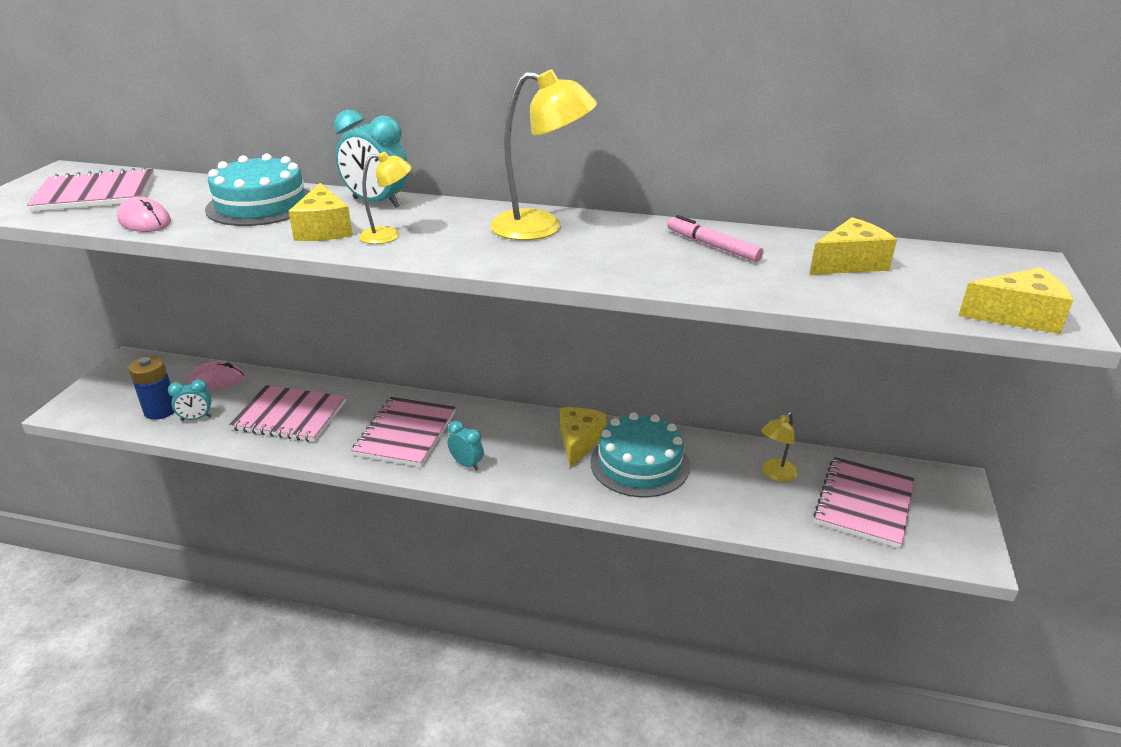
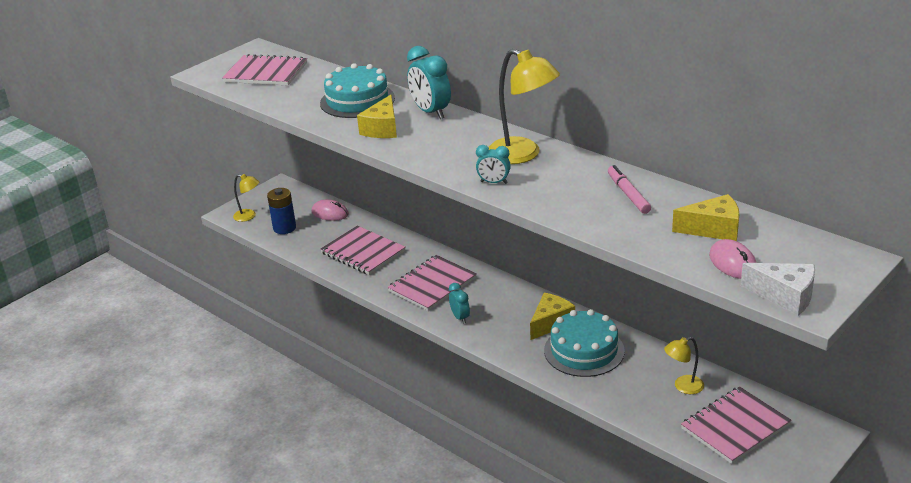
camera: 30 degrees right, 0 degrees up
(144, 221) = (282, 102): pink mouse -> pink mouse (733, 263)
(196, 418) = (303, 239): turquoise clock -> turquoise clock (494, 182)
(388, 235) = (418, 142): yellow lamp -> yellow lamp (249, 216)
(1017, 316) = (785, 296): yellow cheese -> white cheese

